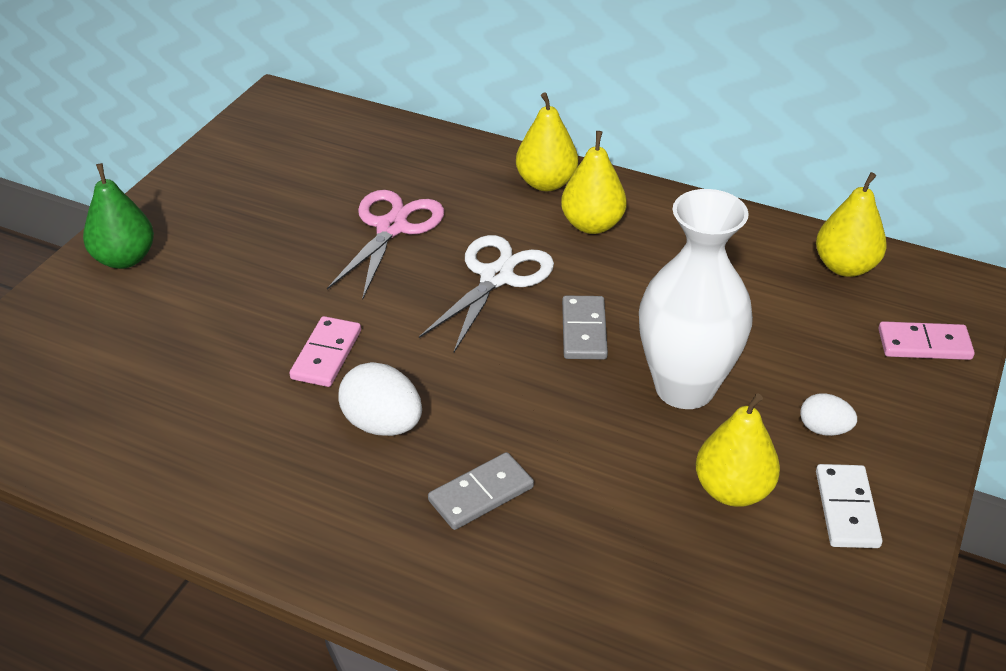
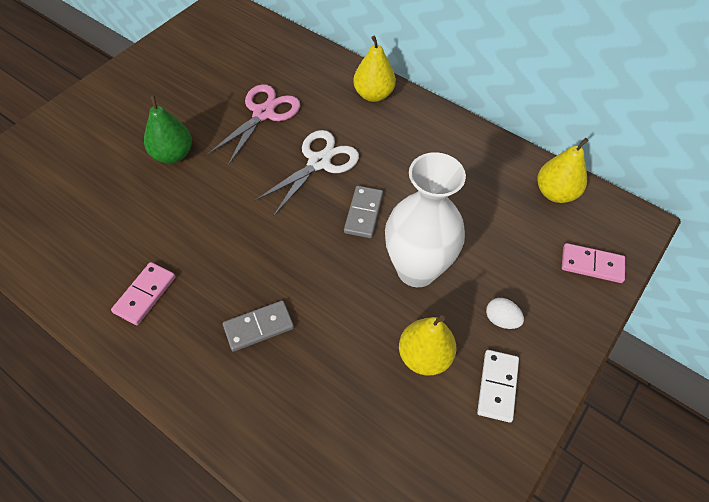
camera: 10 degrees right, 15 degrees up
(125, 259) = (92, 110): green pear -> green pear (173, 154)
(326, 354) = (193, 203): pink domino -> pink domino (145, 294)
(382, 424) = (212, 262): white egg -> none
(592, 225) = (394, 132): yellow pear -> none

